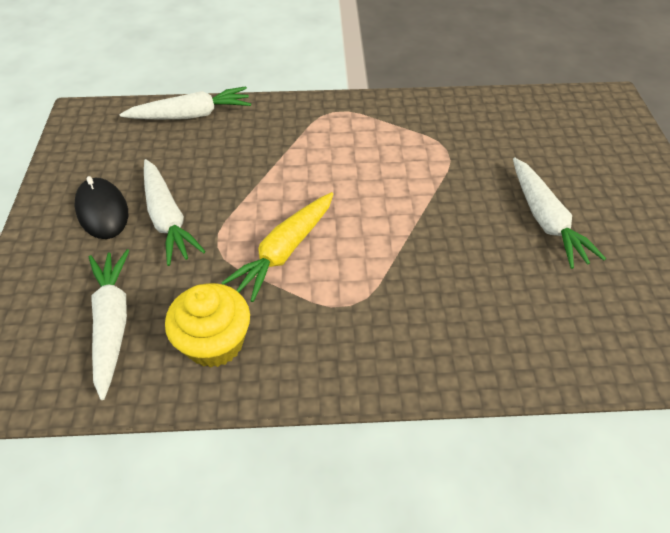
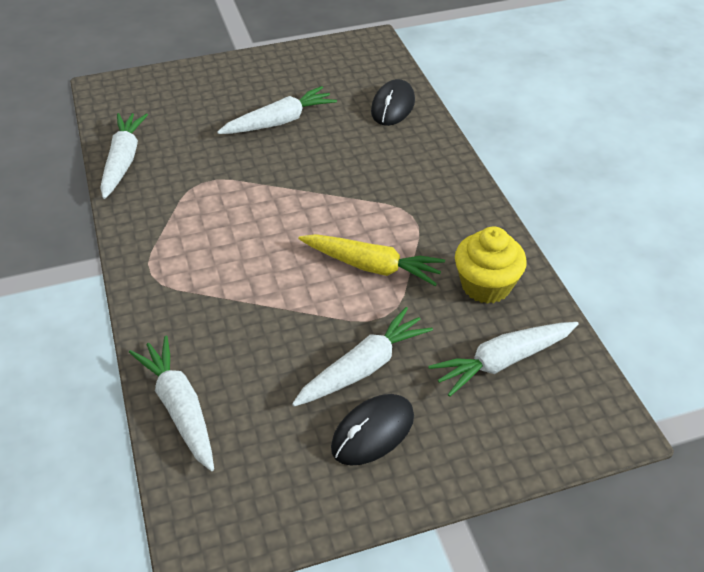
camera: 105 degrees left, 5 degrees down
(489, 105) = (123, 160): none -> white carrot
(576, 341) = (393, 106): none -> black mouse

